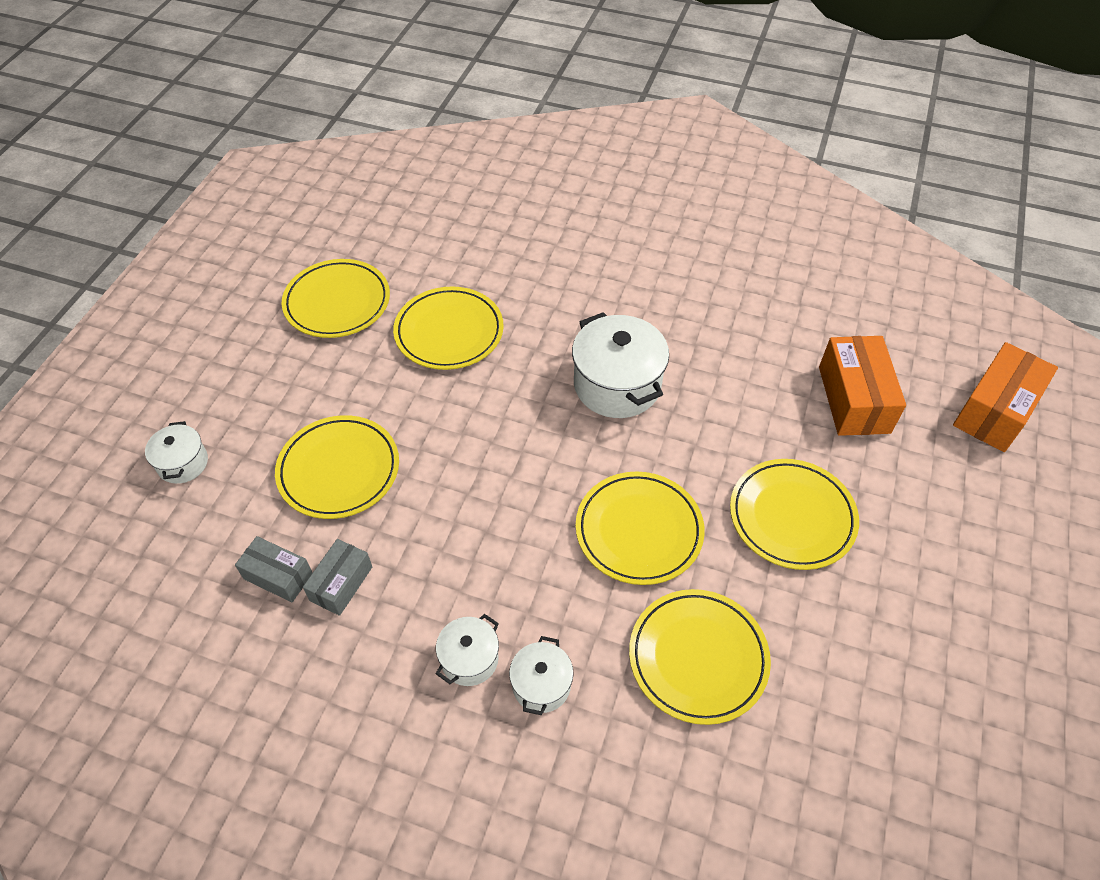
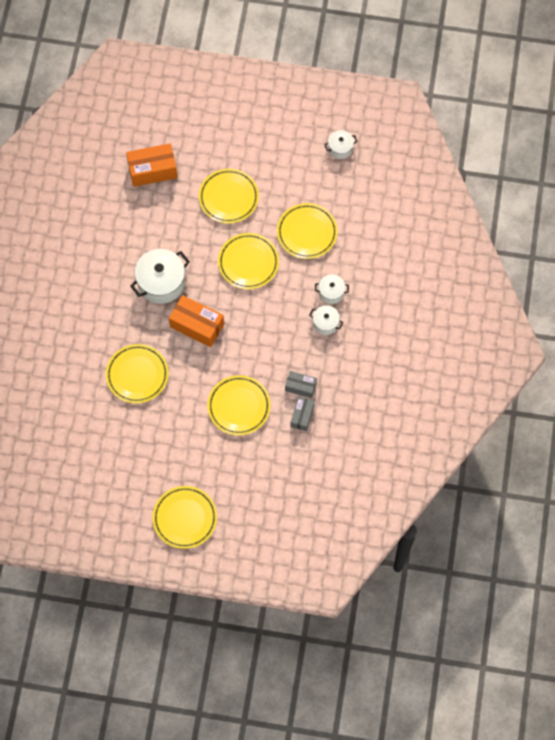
camera: 100 degrees left, 15 degrees up
(183, 463) = (248, 484): white pot -> white pot (340, 148)
(337, 302) = (124, 442): yellow plate -> yellow plate (185, 518)
(995, 410) = (149, 107): orange box -> orange box (197, 325)

